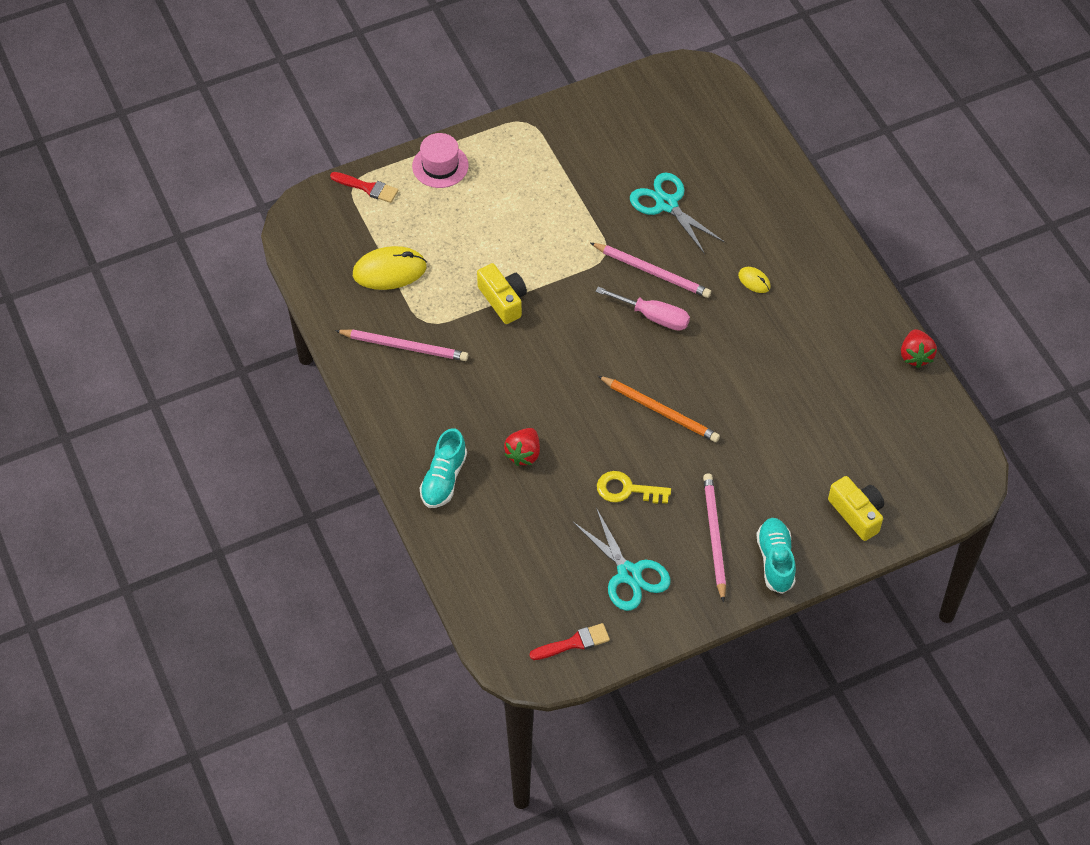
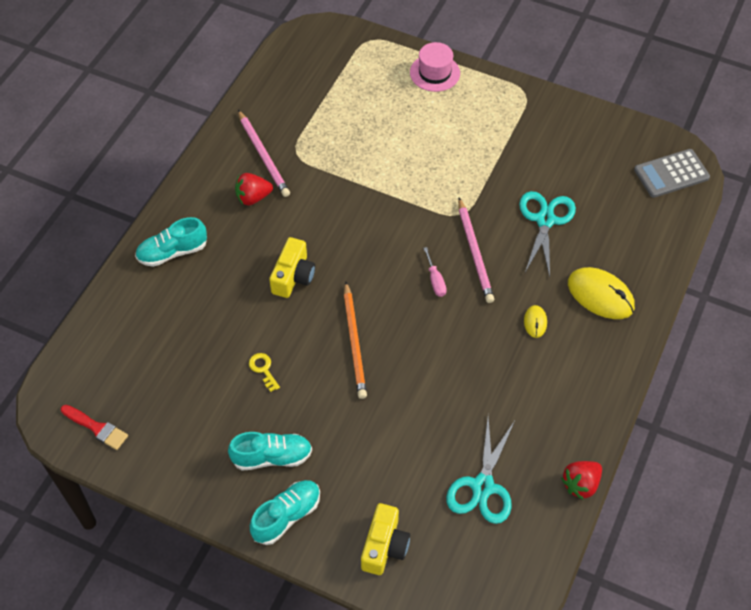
camera: 50 degrees right, 0 degrees up
(367, 188) = (374, 49): red brush -> none
(389, 270) = (318, 105): yellow mouse -> yellow mouse (600, 295)
(503, 300) = (358, 183): yellow camera -> yellow camera (293, 276)
(523, 454) = (236, 284): red strawberry -> red strawberry (253, 197)
(627, 489) = (263, 369): yellow key -> yellow key, size x0.65
(629, 574) = (188, 422): turquoise scissors -> turquoise scissors (482, 486)
(653, 317) = (435, 280): pink screwdriver -> pink screwdriver, size x0.62
(704, 93) = (671, 174): none -> grey calculator
(714, 536) = (272, 457): pink pencil -> turquoise shoe

